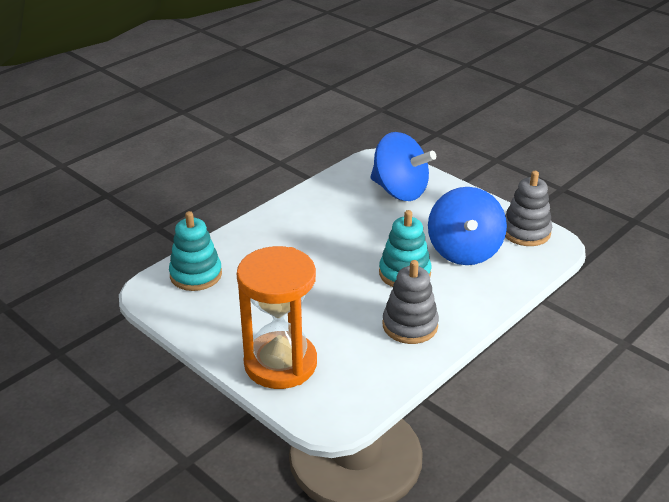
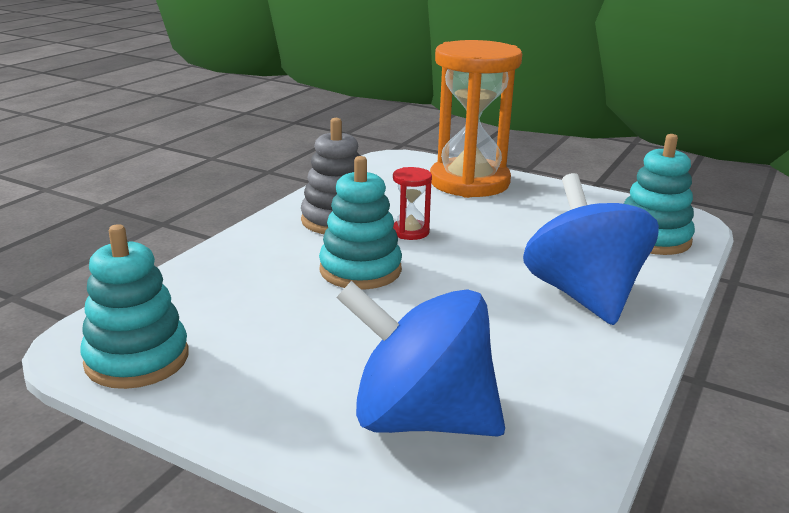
camera: 165 degrees right, 10 degrees down
(359, 304) = (410, 232): none -> red hourglass
(464, 251) = (265, 311): blue spinning top -> blue spinning top (583, 295)
(526, 232) = (137, 359): grey stacking toy -> turquoise stacking toy

